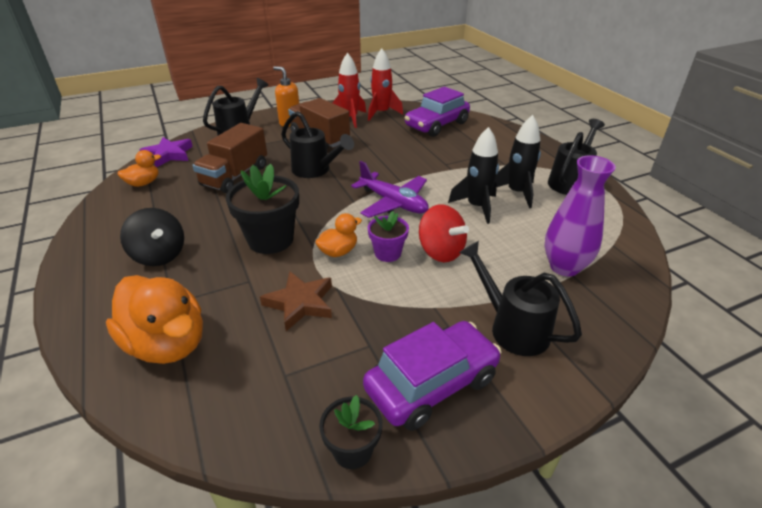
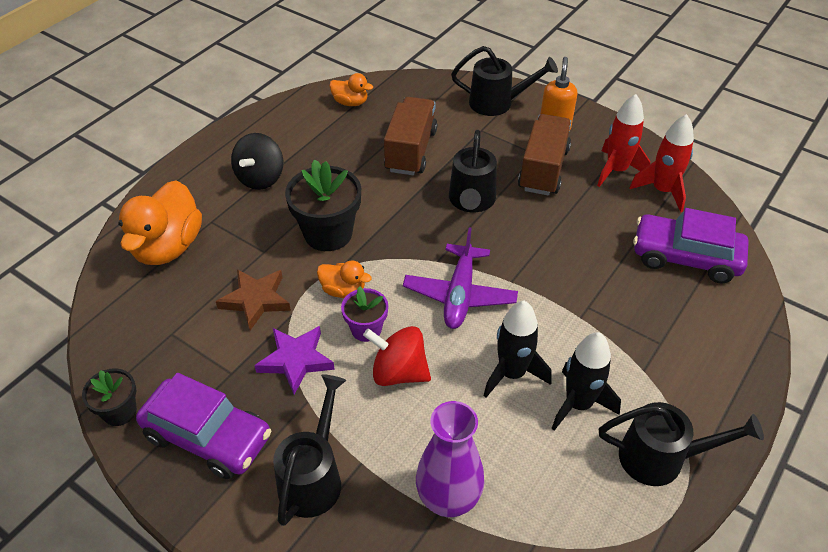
camera: 60 degrees right, 10 degrees up
(169, 155) = (409, 86): purple star -> purple star (296, 360)
(235, 176) = (411, 151): brown truck -> brown truck turned 105 degrees clockwise
(441, 252) = (398, 372): red spinning top -> red spinning top turned 90 degrees clockwise

